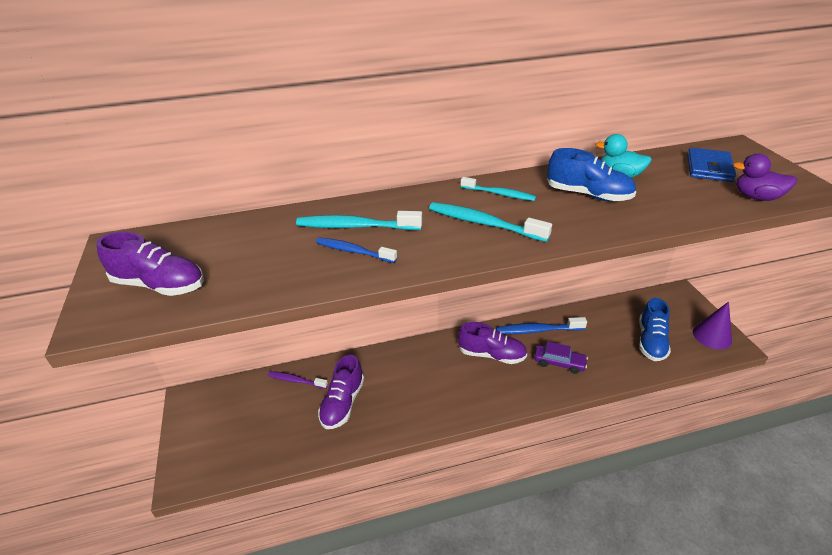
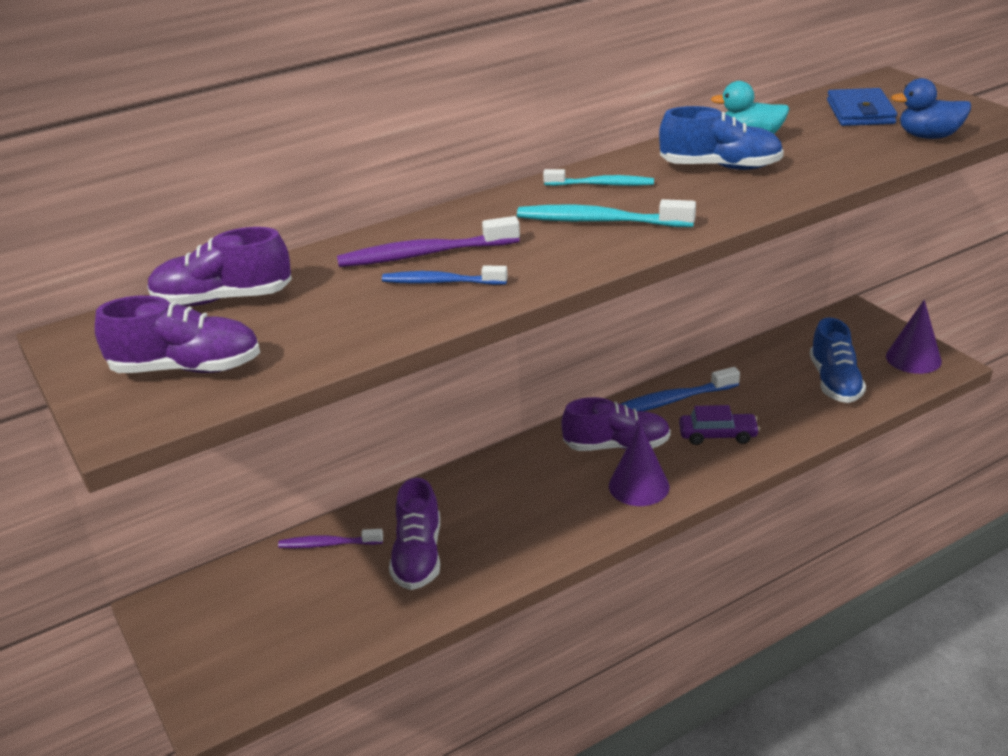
camera: 15 degrees left, 5 degrees down
(216, 235) = (223, 299): none -> purple shoe
(355, 226) = (424, 254): turquoise toothbrush -> purple toothbrush
(495, 388) = (639, 486): none -> purple cone
(756, 197) = (928, 136): purple duck -> blue duck

